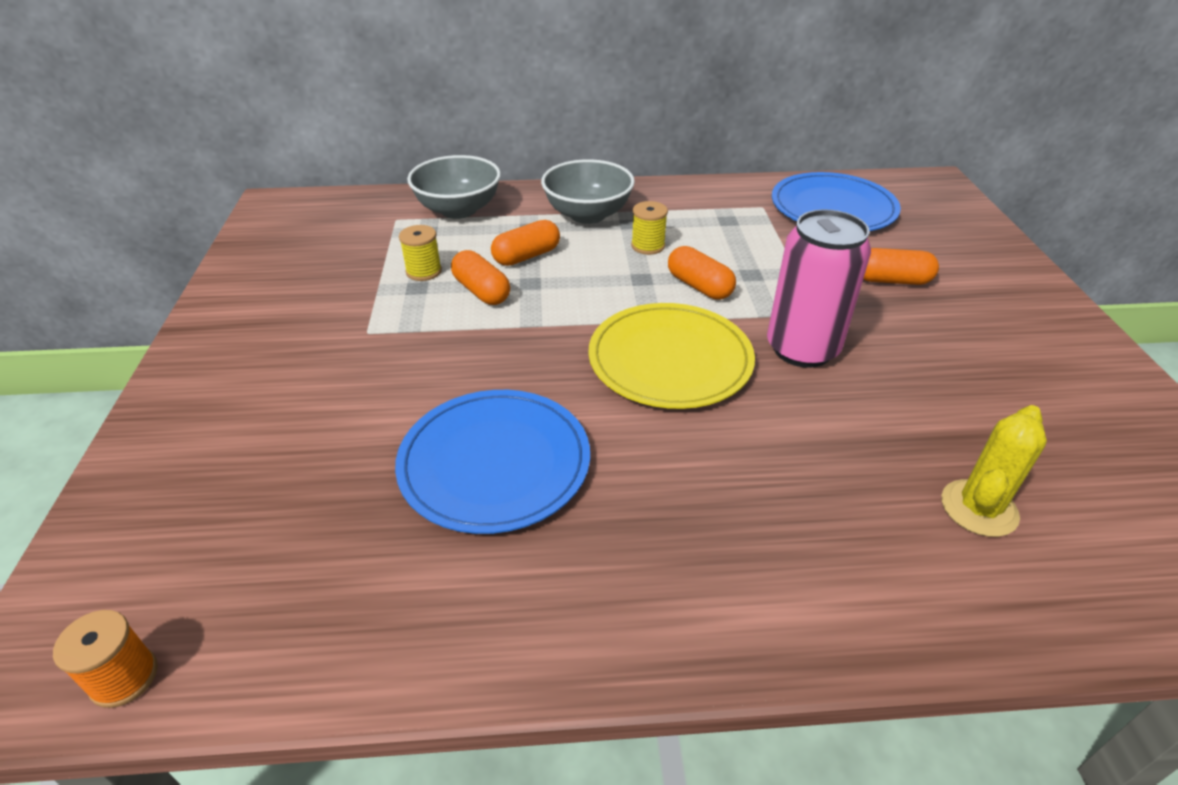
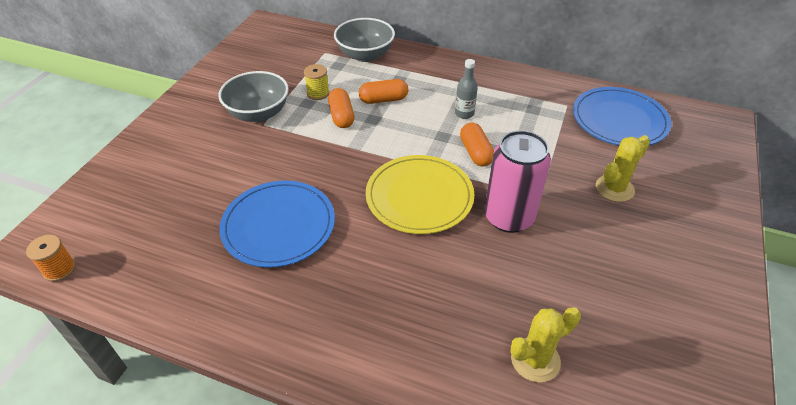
camera: 25 degrees right, 5 degrees up
(587, 214) = (442, 80): grey bowl -> grey bowl (258, 113)
(648, 246) = (464, 114): yellow spool -> grey bottle
(891, 280) = (614, 188): orange capsule -> yellow cactus

